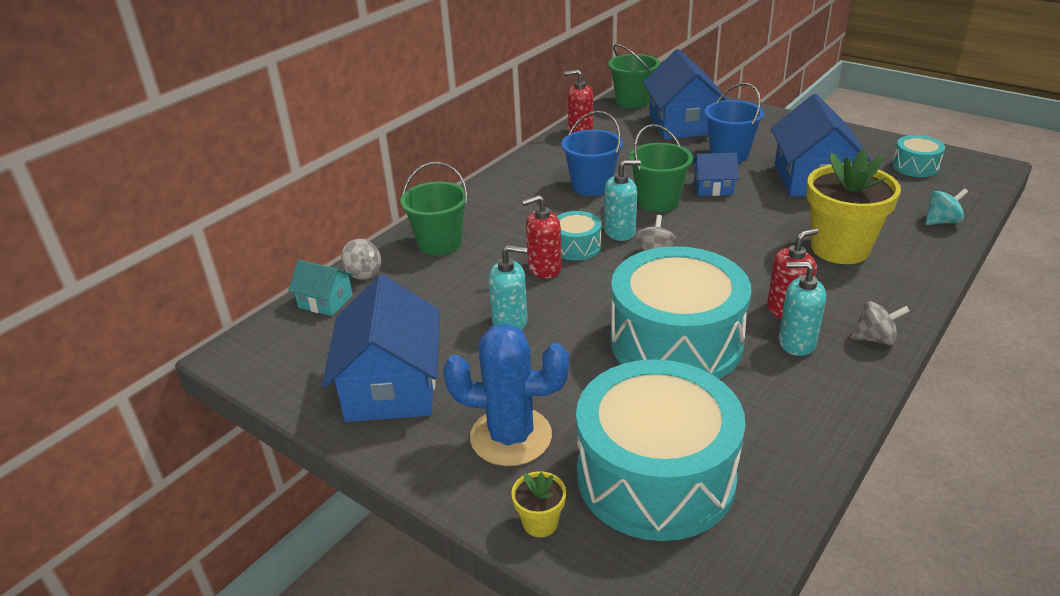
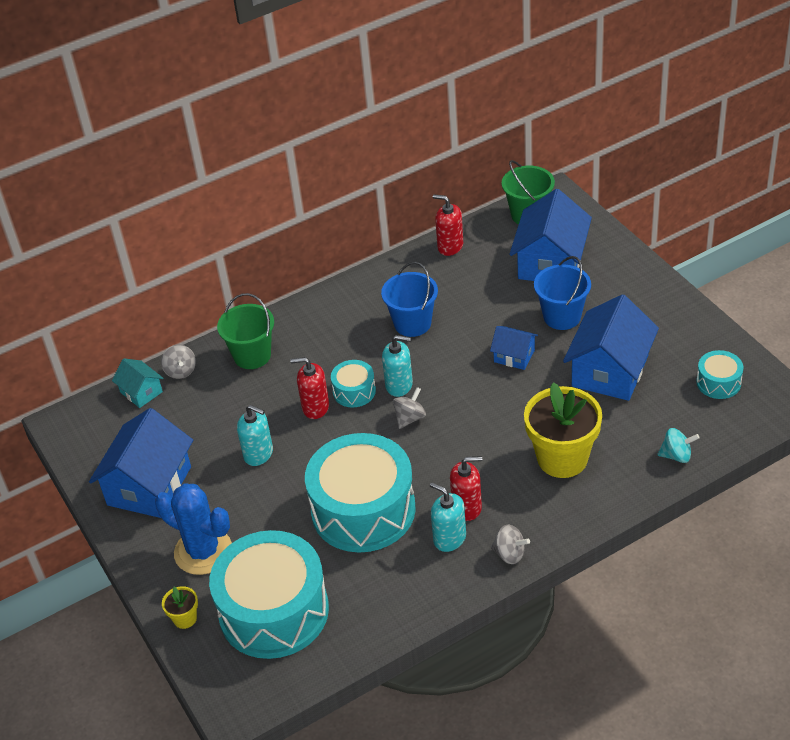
camera: 25 degrees right, 10 degrees up
(658, 201) = (455, 359): green bucket -> none

